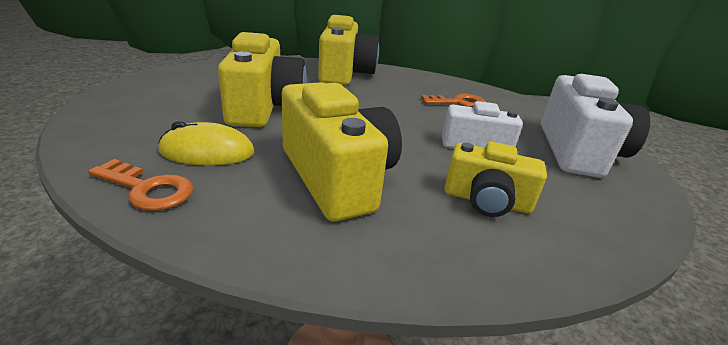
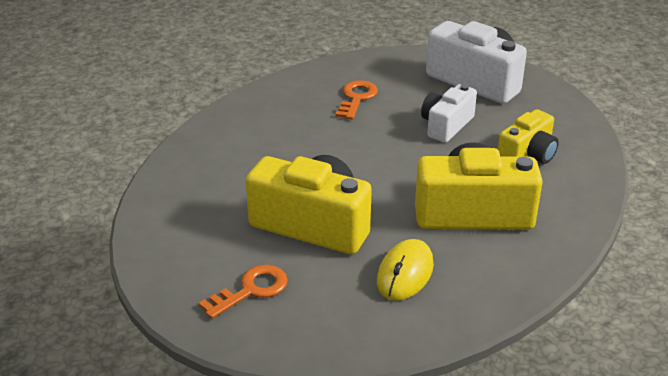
camera: 60 degrees left, 5 degrees up
(148, 189) = (458, 310): orange key -> orange key (251, 290)
(344, 73) = (232, 144): yellow camera -> none

